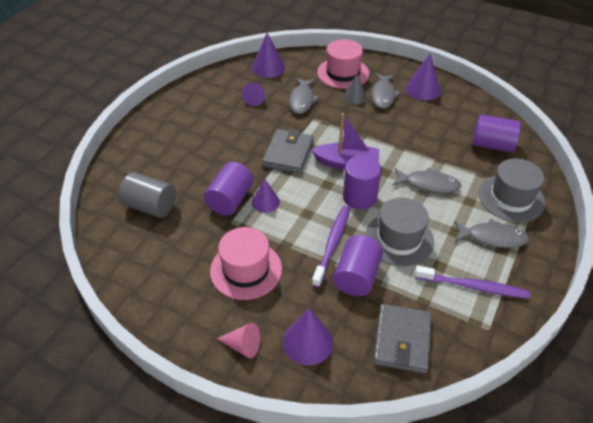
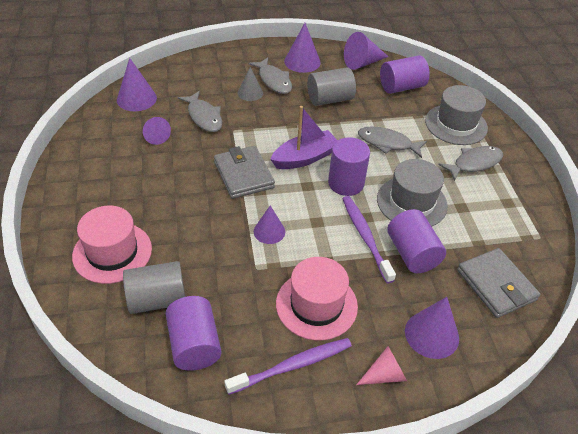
camera: 40 degrees left, 0 degrees up
(230, 200) = (234, 248): purple cylinder -> purple cylinder (194, 345)
(343, 73) = (217, 74): pink hat -> pink hat (112, 252)
(415, 128) = (330, 99): none -> grey cylinder
(428, 184) = (387, 143): grey fish -> grey fish turned 135 degrees counterclockwise
(473, 286) = (500, 210): purple toothbrush -> purple toothbrush (293, 365)
(476, 111) = (362, 63): none -> purple cone

